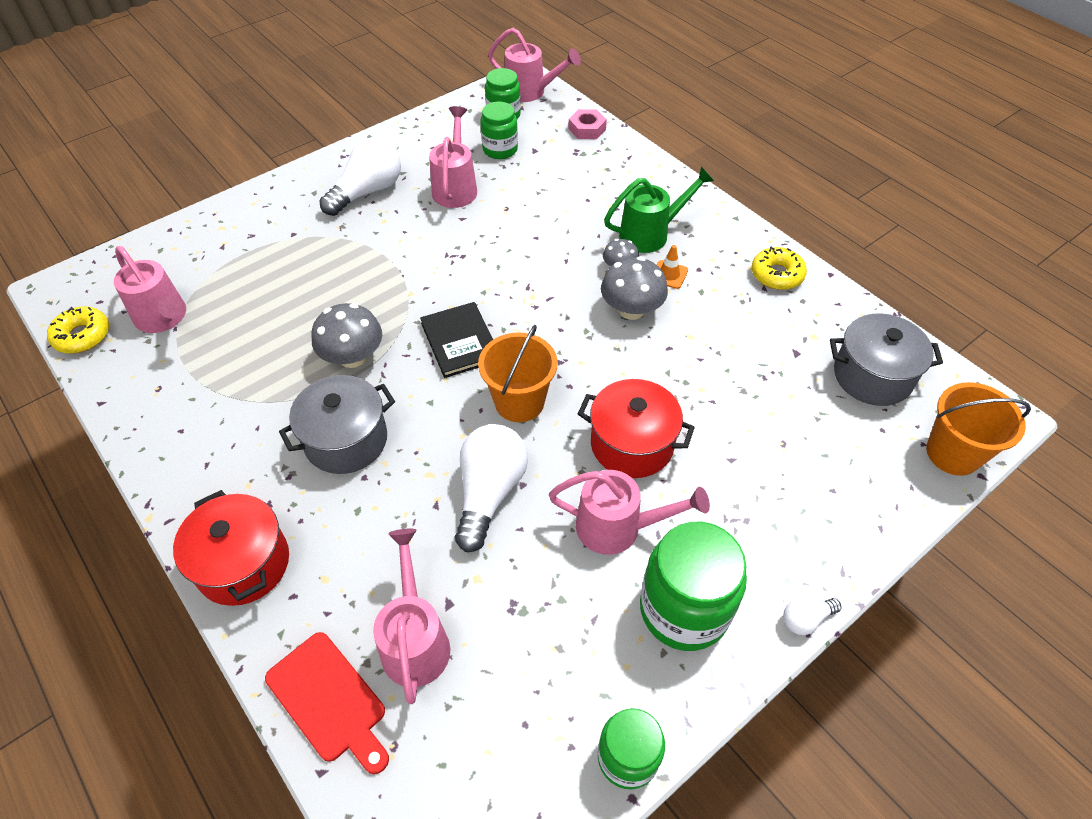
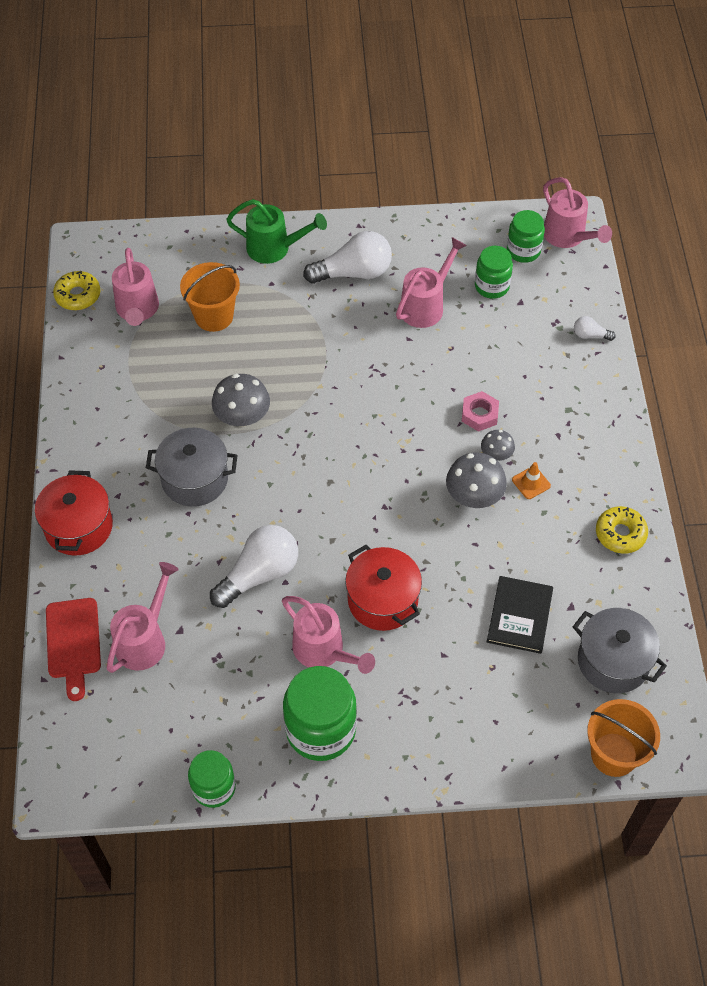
camera: 35 degrees right, 5 degrees up
(460, 341) = (325, 448): black book -> black book (519, 616)
(519, 402) = (330, 521): orange bucket -> orange bucket (214, 316)
(587, 129) = (585, 303): pink nut -> pink nut (479, 414)
(651, 234) = (549, 438): green watering can -> green watering can (274, 248)
(806, 619) = (393, 788): white light bulb -> white light bulb (590, 335)

